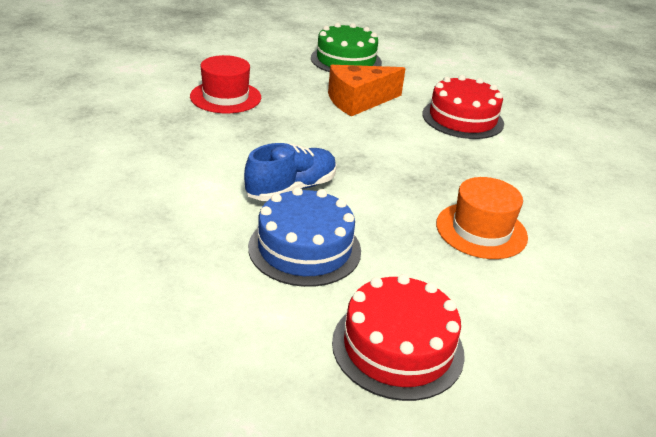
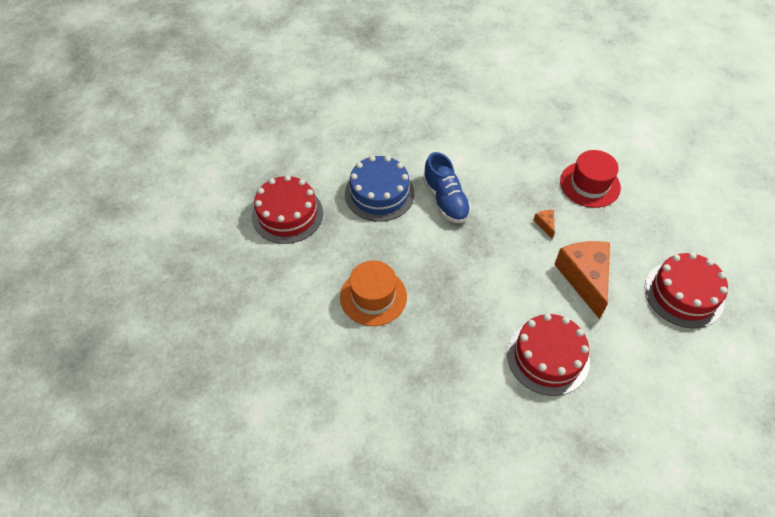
camera: 110 degrees right, 20 degrees up
(298, 121) = (545, 224): none -> orange cheese
(346, 60) = (684, 294): green cake -> red cake

